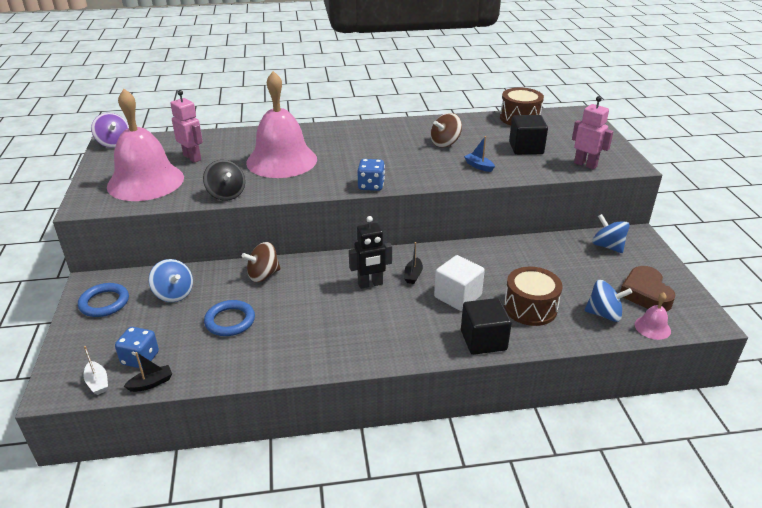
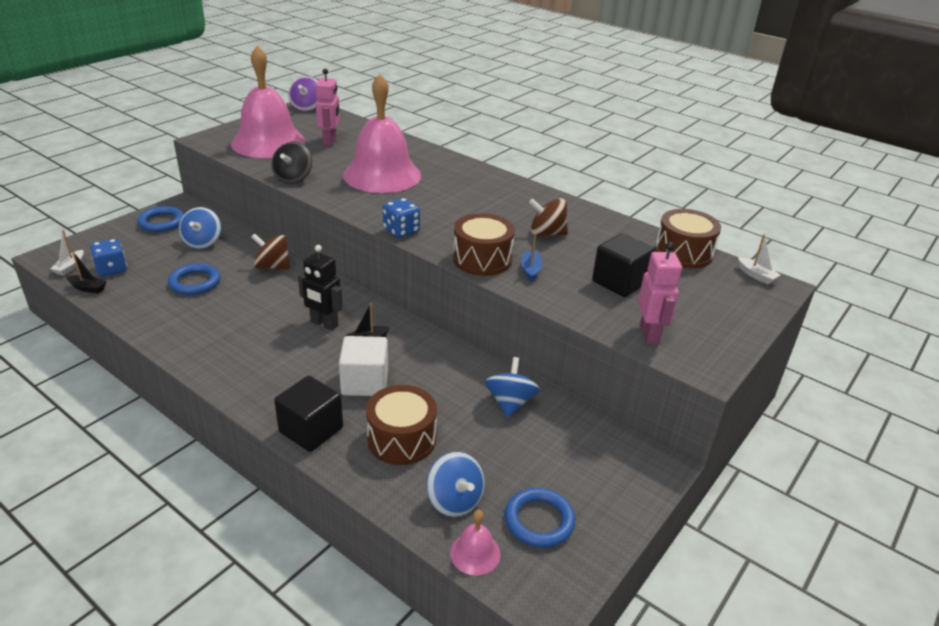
camera: 45 degrees right, 0 degrees up
(446, 175) = (482, 259): none -> brown drum
(565, 112) = (756, 275): none -> white boat
(607, 246) = (598, 450): blue spinning top -> blue spinning top (510, 402)
(645, 293) = (539, 521): brown heart -> blue ring

